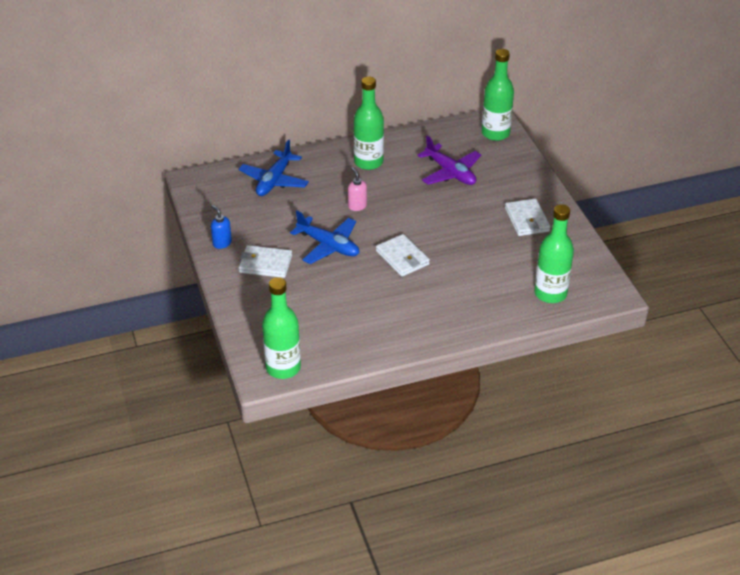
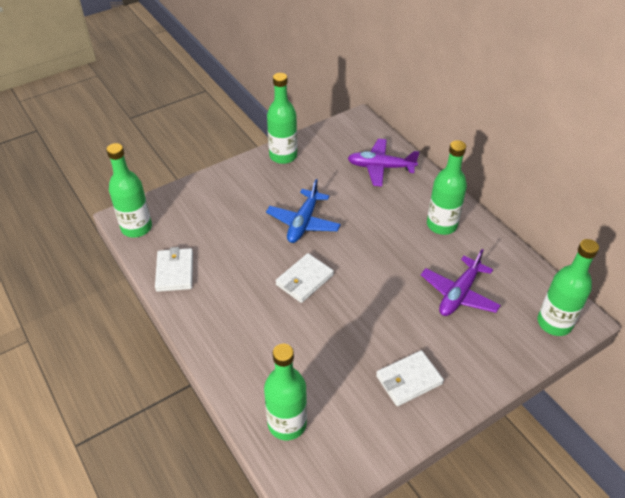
camera: 75 degrees right, 5 degrees up
(222, 243) = (283, 156): blue soap dispenser -> green bottle
(265, 264) = (264, 188): white wallet -> white wallet (175, 272)
(274, 180) = (381, 167): blue plane -> purple plane
(357, 206) = (369, 230): pink soap dispenser -> none

